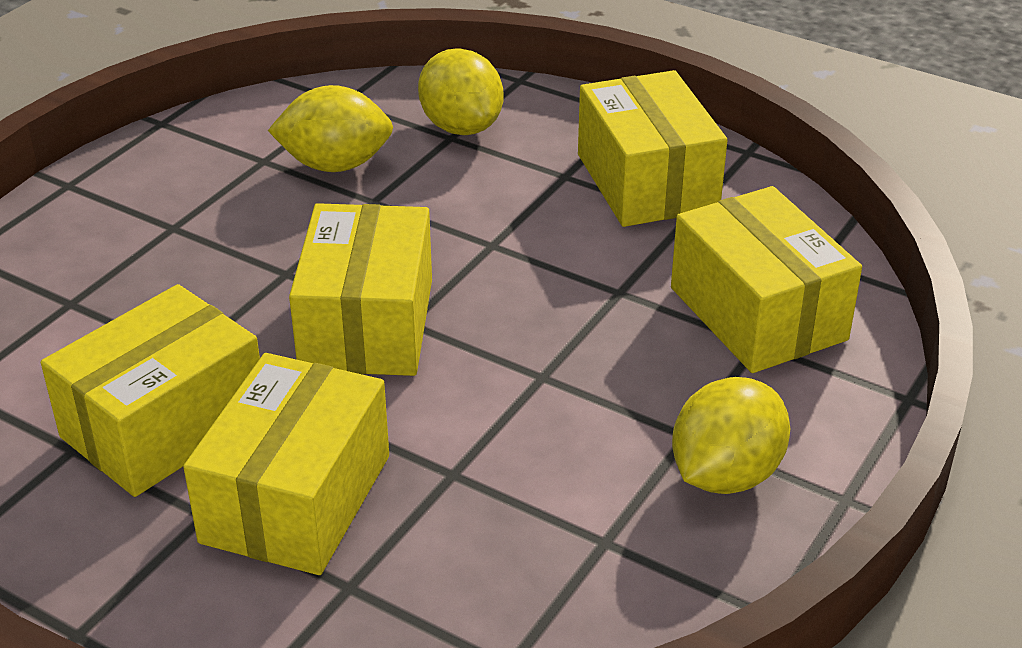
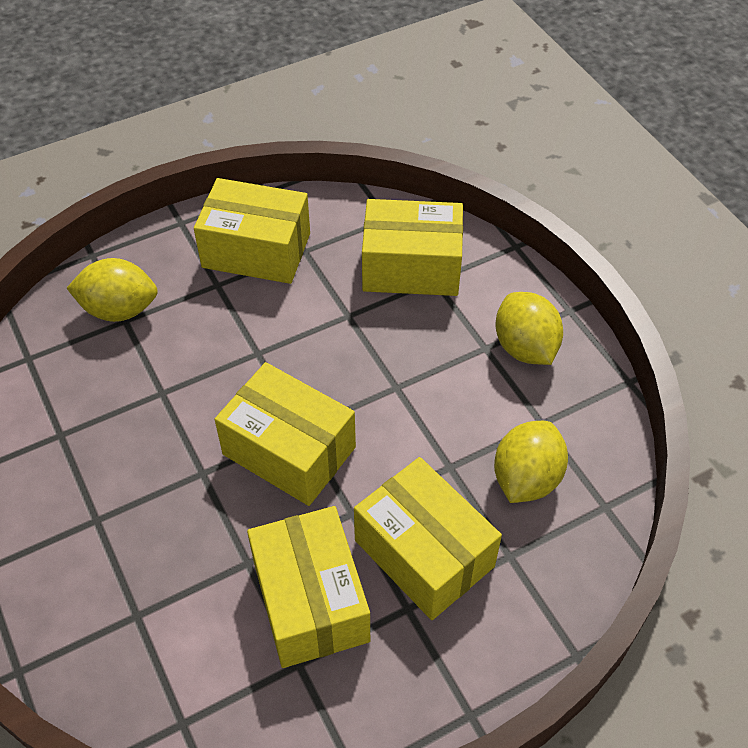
camera: 60 degrees left, 15 degrees up
(335, 165) = (103, 396): yellow lemon -> yellow lemon (526, 479)

